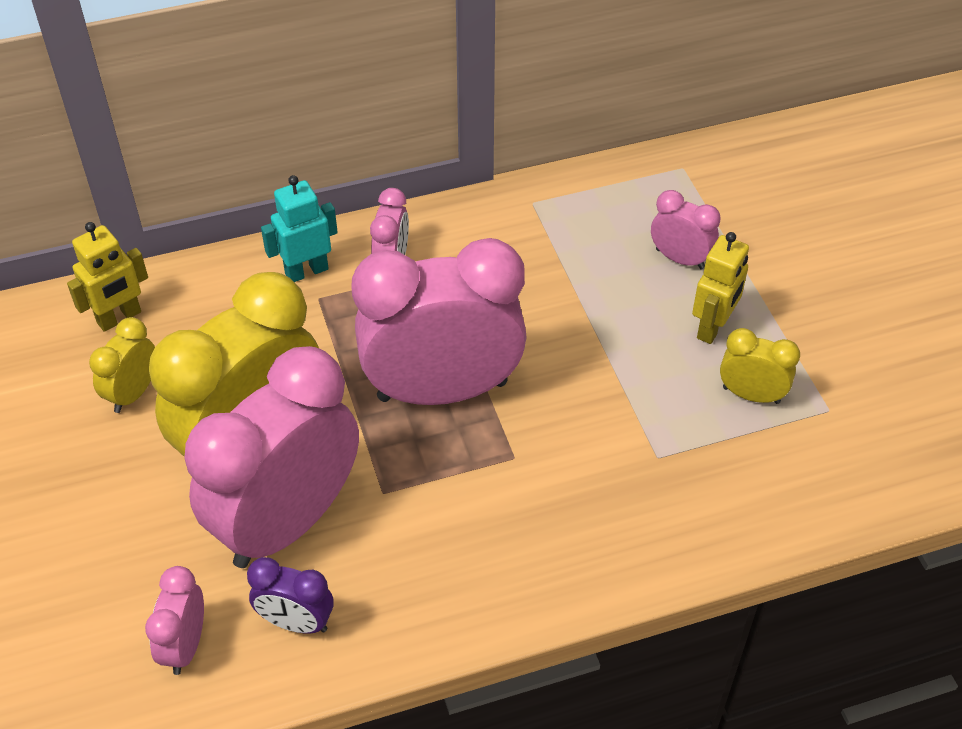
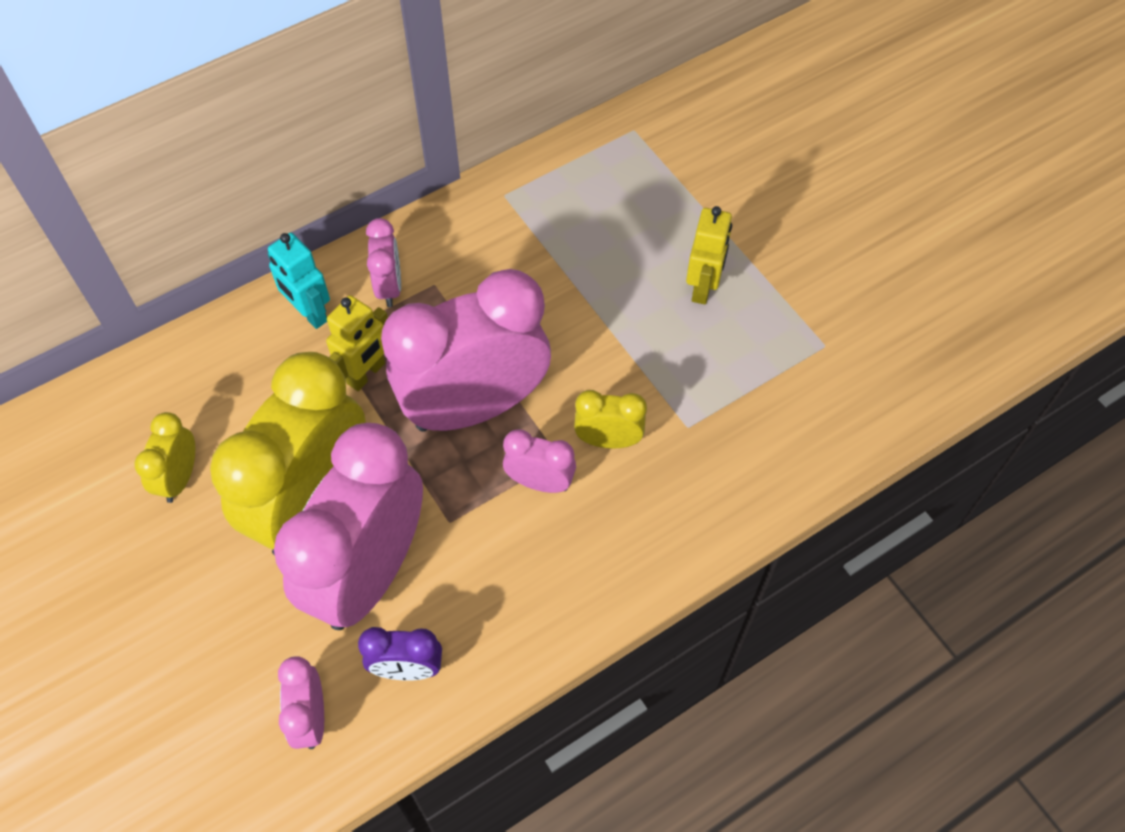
camera: 15 degrees left, 10 degrees up
(119, 318) = (140, 403): yellow robot -> yellow robot (366, 374)
(306, 271) = (309, 313): turquoise robot -> turquoise robot turned 90 degrees counterclockwise
(680, 259) = (655, 224): pink clock -> pink clock (540, 482)
(751, 395) = (754, 346): yellow clock -> yellow clock (608, 440)

